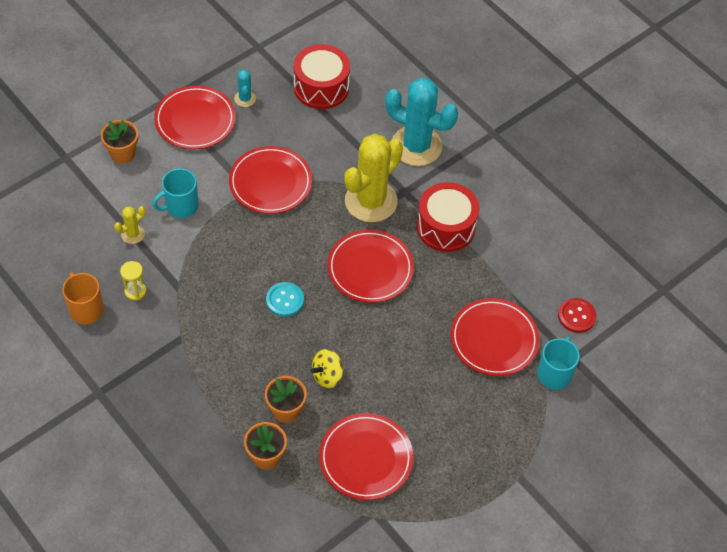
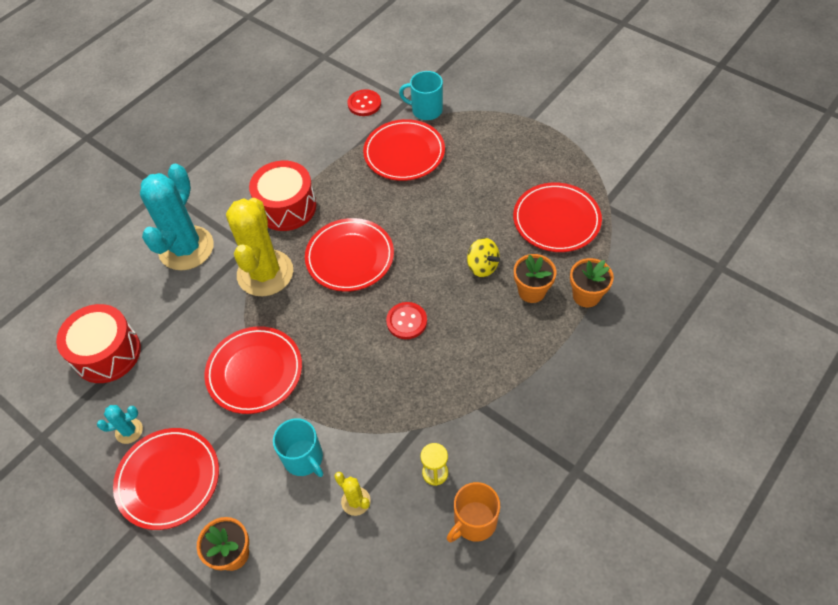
camera: 95 degrees left, 0 degrees up
(285, 300) = (406, 321): turquoise button -> red button
(371, 201) = (265, 273): yellow cactus -> yellow cactus turned 60 degrees clockwise

